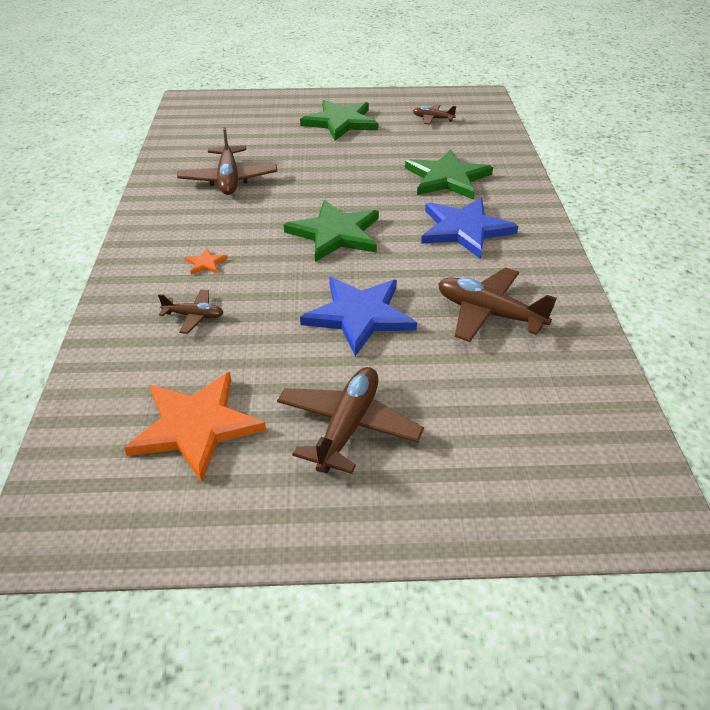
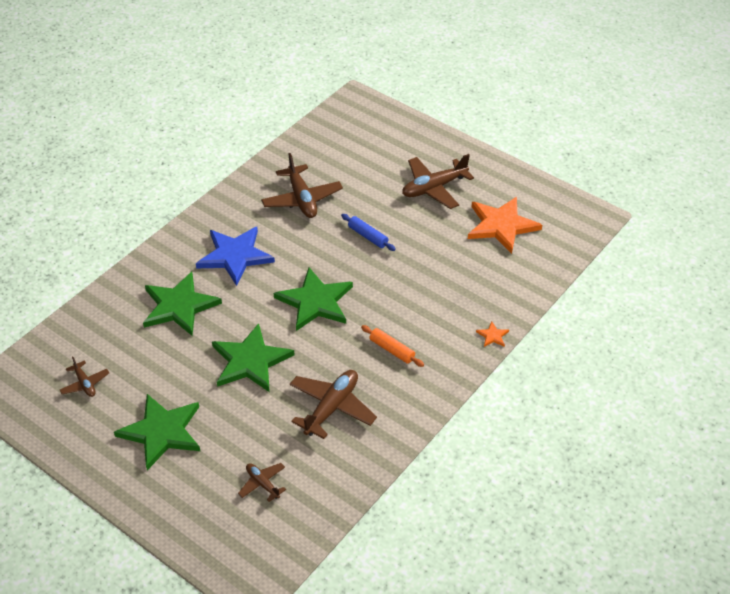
camera: 140 degrees left, 5 degrees up
(194, 316) = (457, 288): brown plane -> brown plane (262, 484)
(205, 263) = (419, 326): orange star -> orange star (492, 336)
(215, 234) = (392, 350): none -> orange rolling pin
(334, 175) = (250, 361): none -> green star
(359, 315) = (368, 236): blue star -> blue rolling pin

